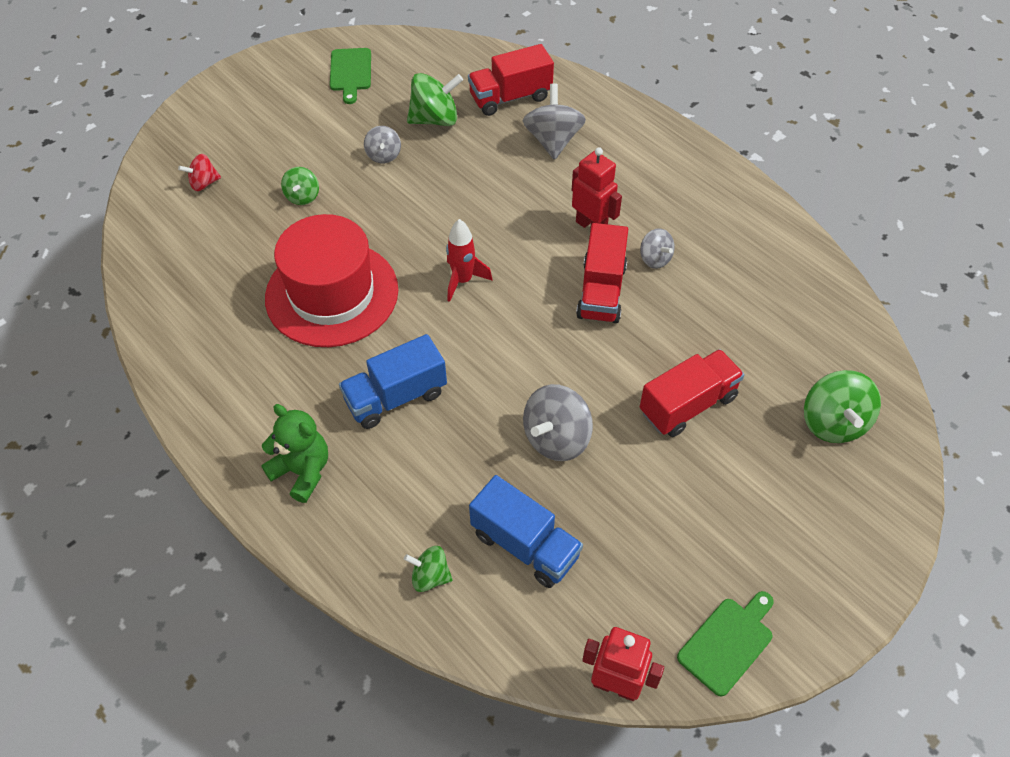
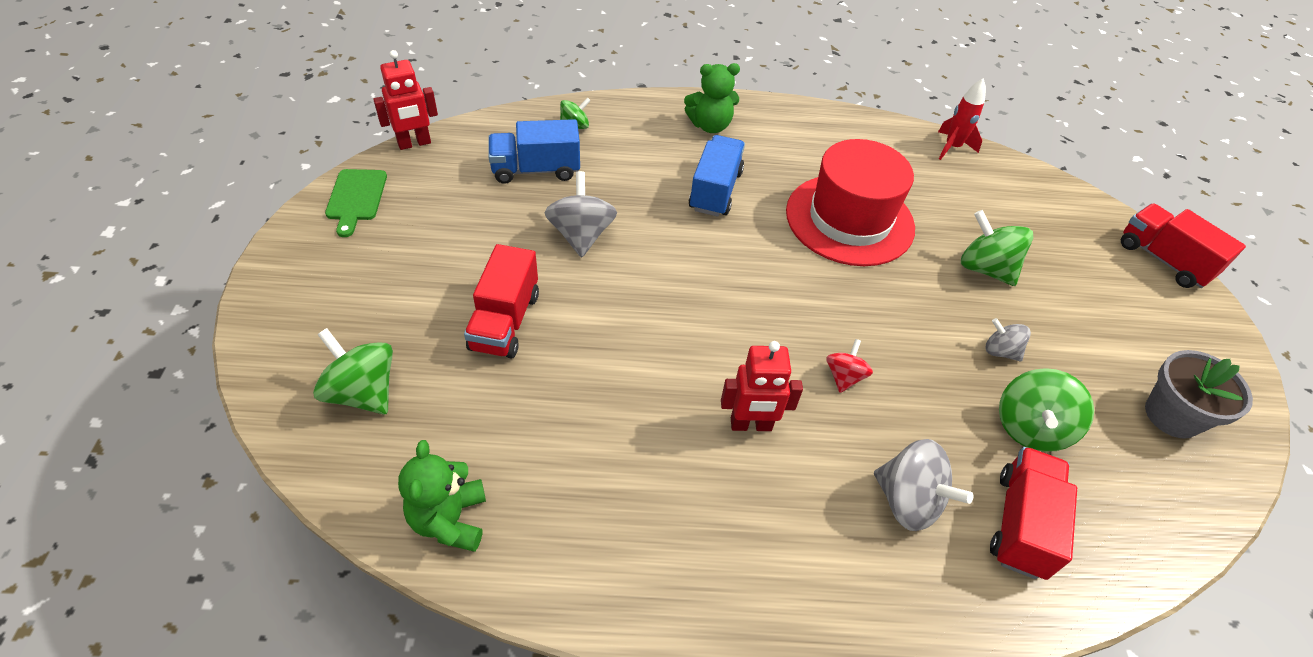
camera: 130 degrees right, 5 degrees down
(204, 183) = (1054, 227): red spinning top -> red spinning top (844, 377)
(303, 196) = (985, 268): green spinning top -> green spinning top, size x1.71
(351, 72) = (1172, 415): green cutting board -> grey flower pot
(463, 280) = (783, 293): red rocket -> red rocket (952, 147)
(601, 291) = (670, 366): red truck -> red truck (1163, 260)
(655, 259) = (658, 436): grey spinning top -> none
(823, 302) = (450, 520): none -> green teddy bear

